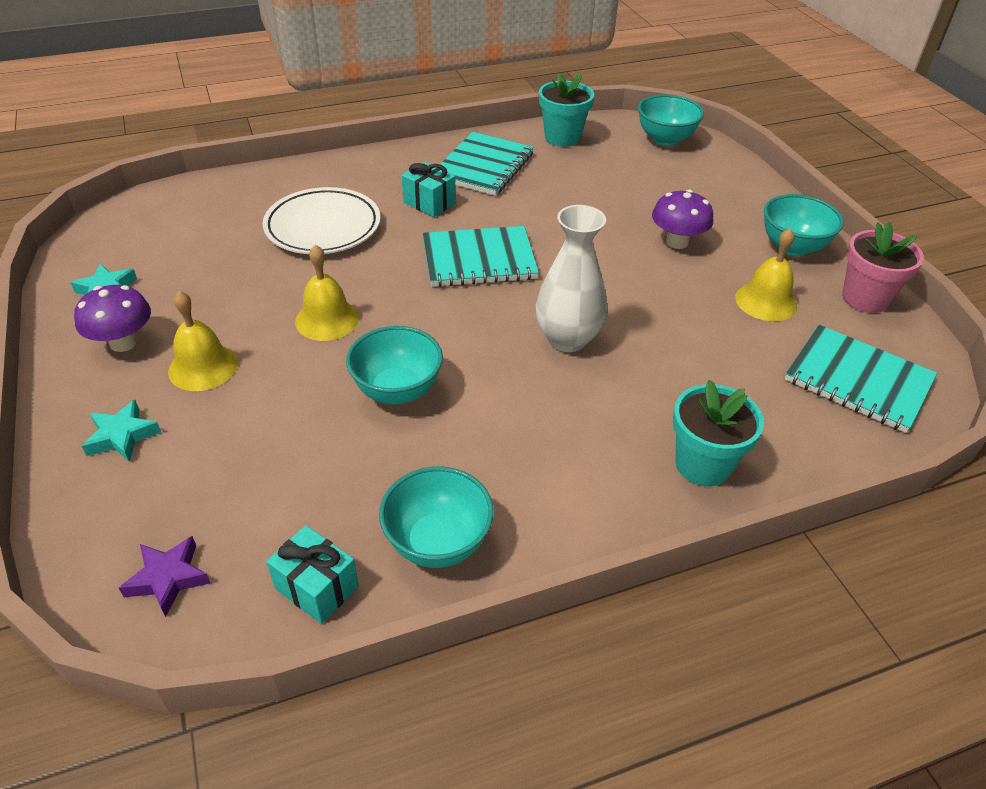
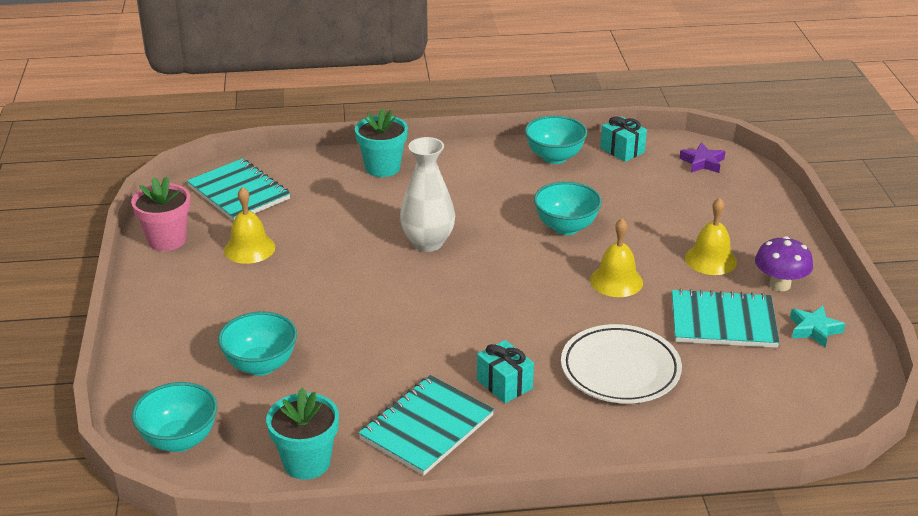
camera: 165 degrees left, 10 degrees down
(122, 436) = (754, 226): turquoise star -> none
(479, 259) = (473, 315): turquoise notebook -> turquoise notebook (723, 322)
(677, 242) = (279, 307): purple mushroom -> none
(792, 247) = (177, 288): turquoise bowl -> turquoise bowl (261, 365)

